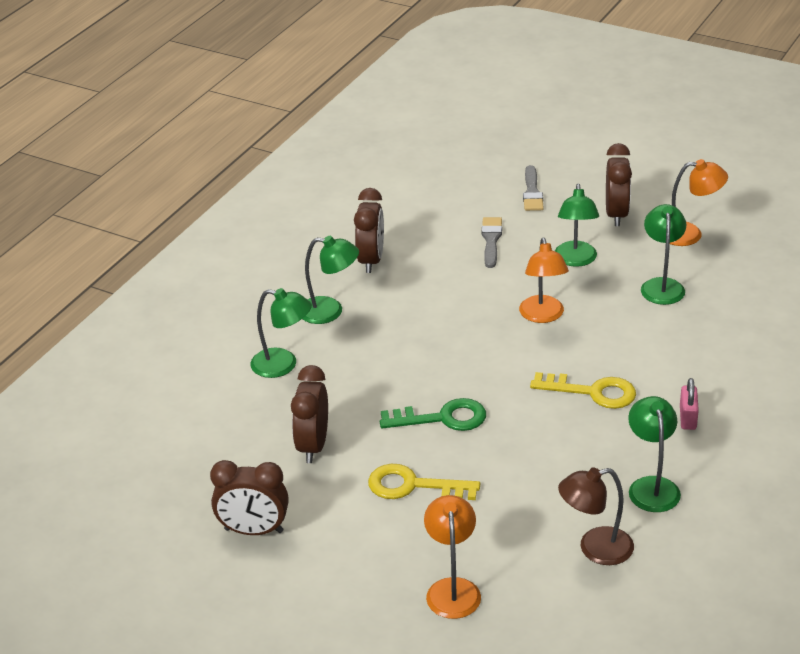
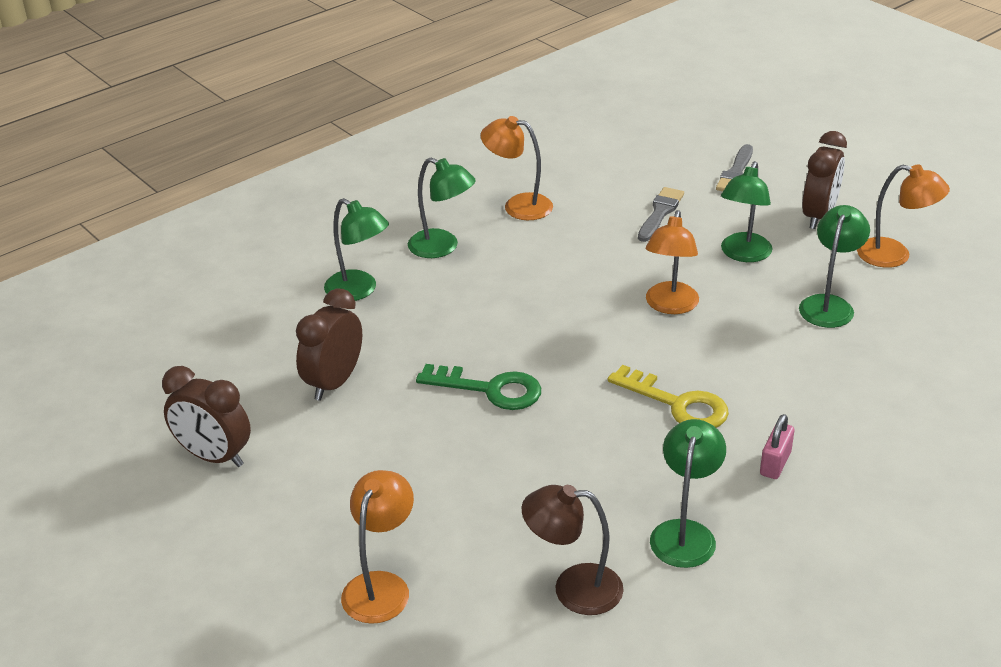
camera: 20 degrees right, 0 degrees up
(371, 260) = (518, 205): brown clock -> orange lamp
(413, 486) = (412, 455): yellow key -> none

